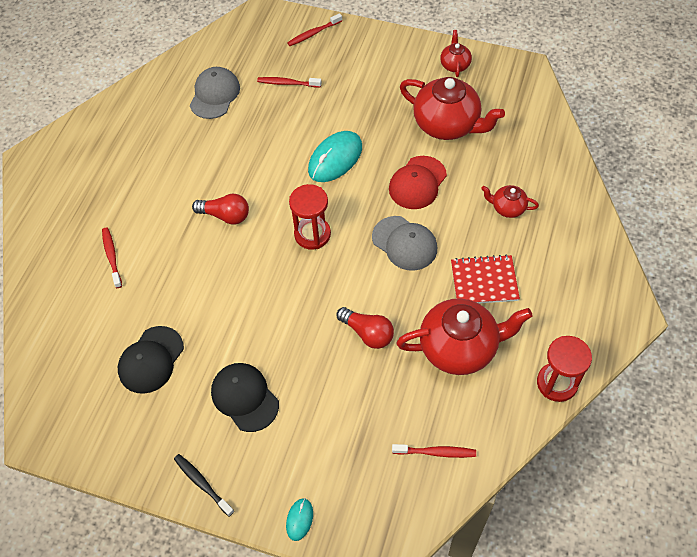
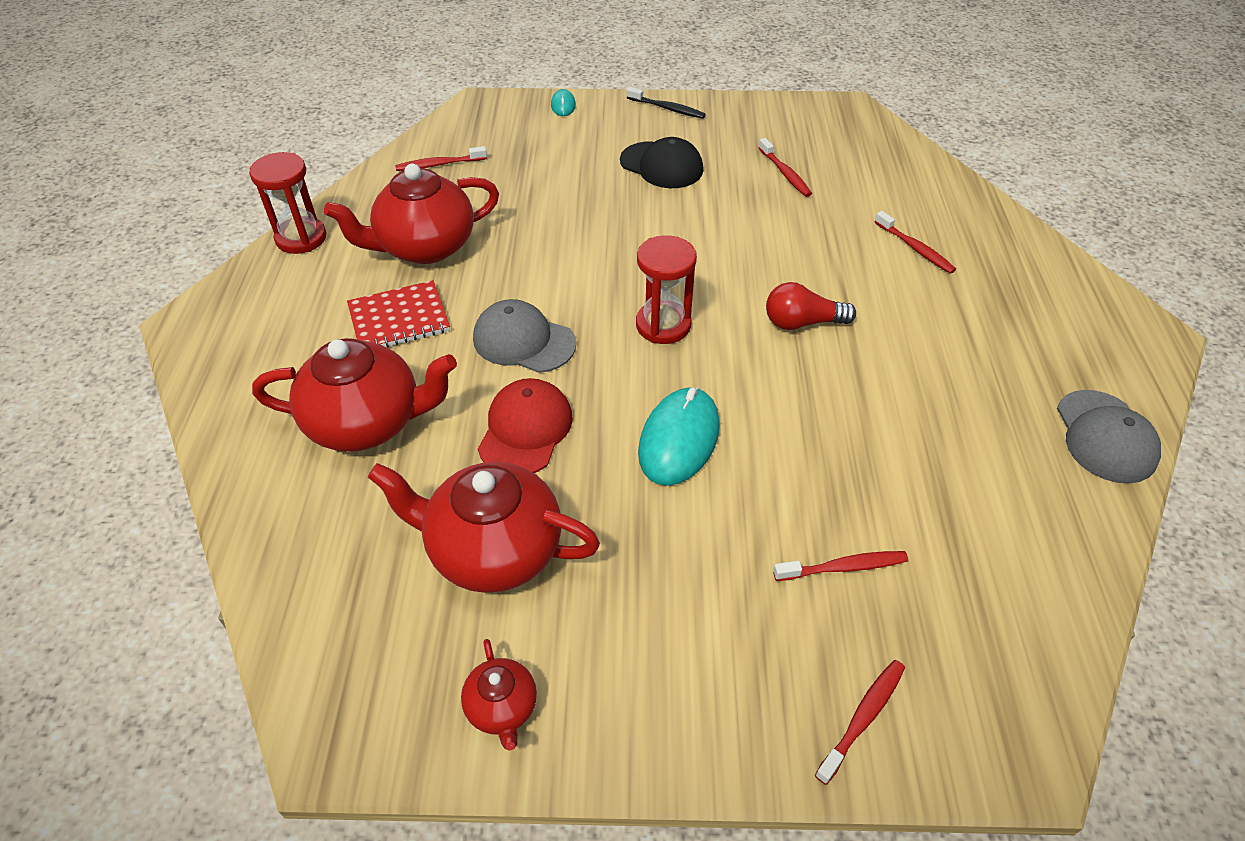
camera: 160 degrees right, 10 degrees down
(151, 360) = (785, 173): black cap -> red toothbrush
(215, 95) = (964, 508): grey cap -> grey cap (1105, 437)
(367, 333) = (544, 239): red light bulb -> none
(507, 208) = (367, 422): red teapot -> red teapot, size x2.05

